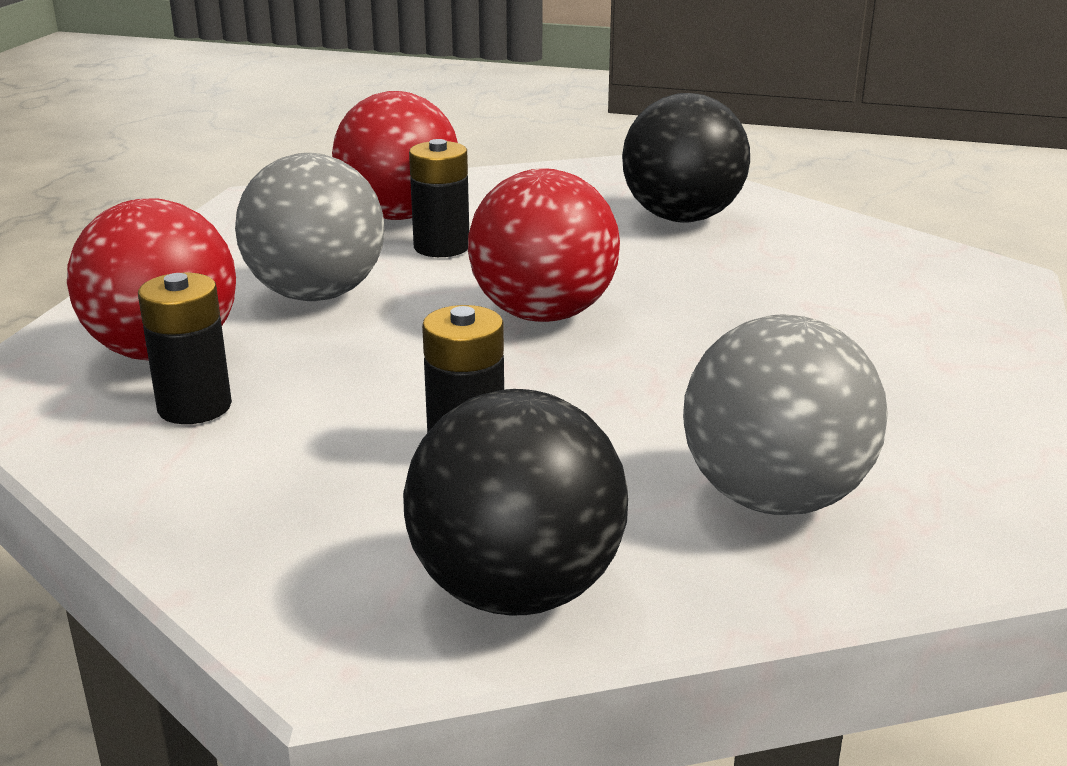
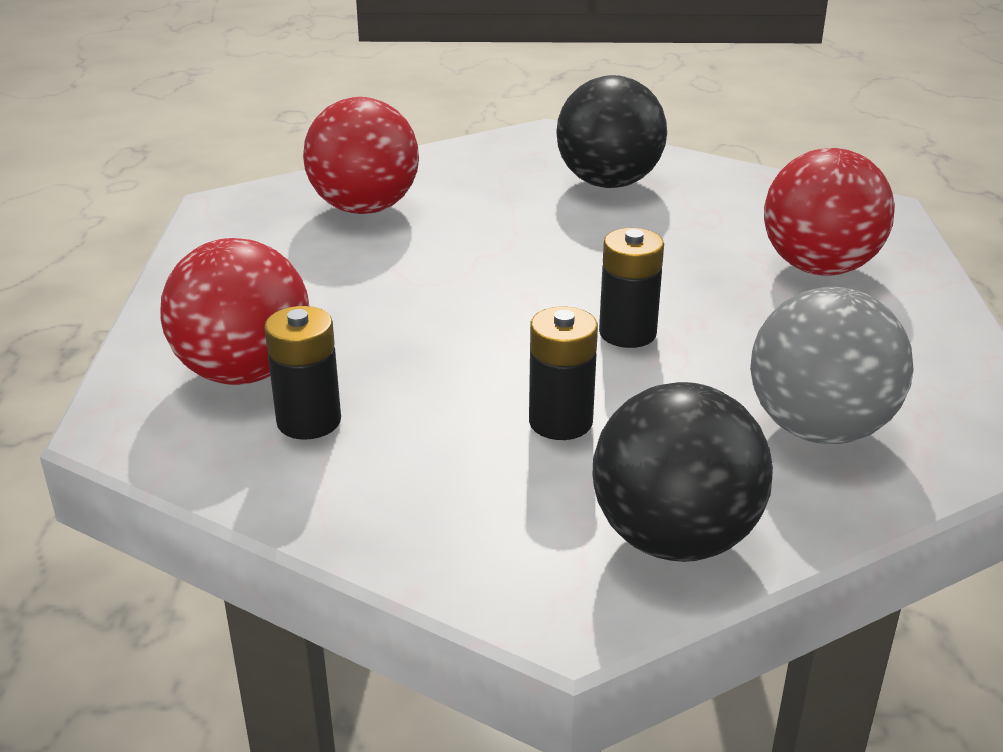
camera: 15 degrees left, 5 degrees up
(316, 294) = (342, 297): grey ball -> none
(441, 247) = (422, 236): black battery -> black battery (627, 333)
(543, 314) = (549, 291): red ball -> red ball (819, 267)

